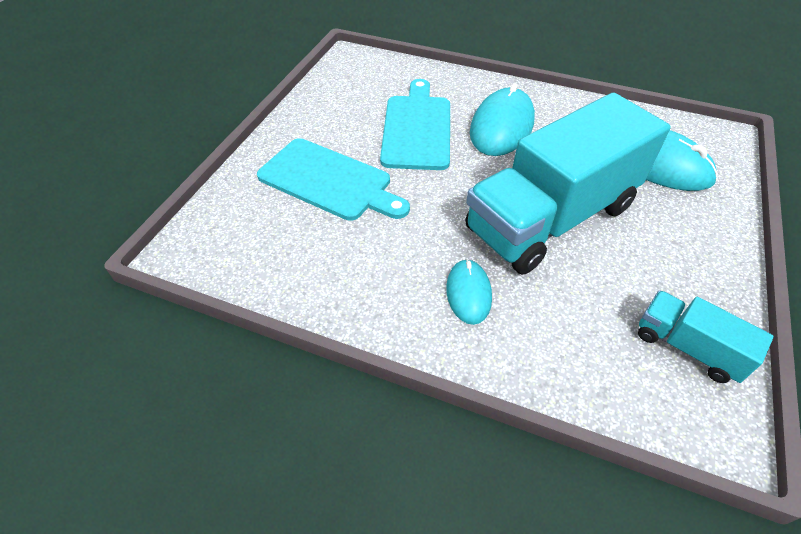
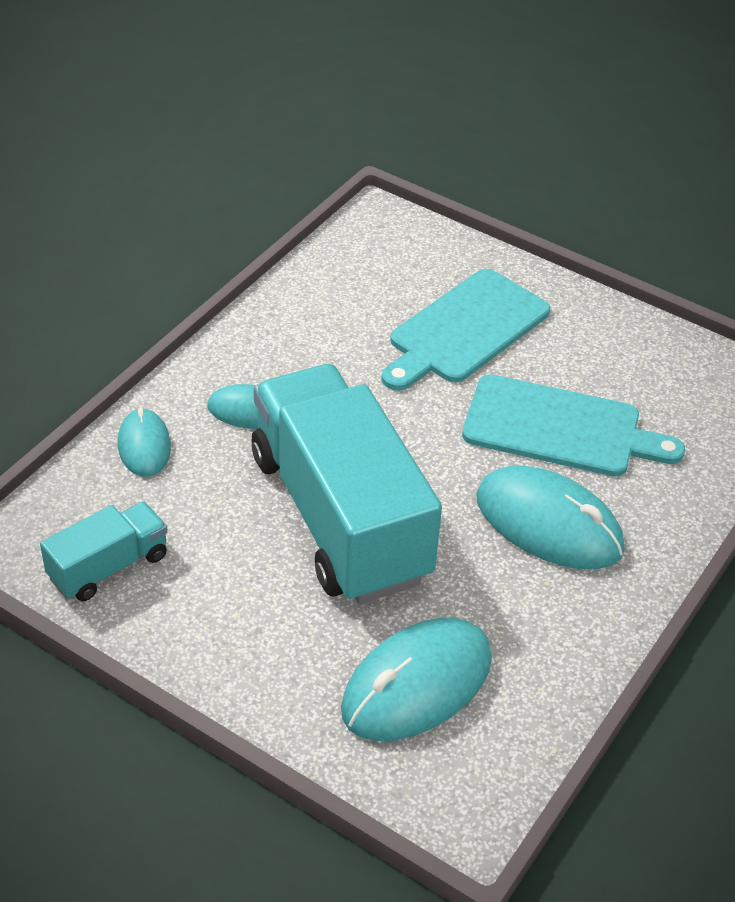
camera: 100 degrees right, 5 degrees down
(545, 361) = (144, 446): none -> turquoise mouse

